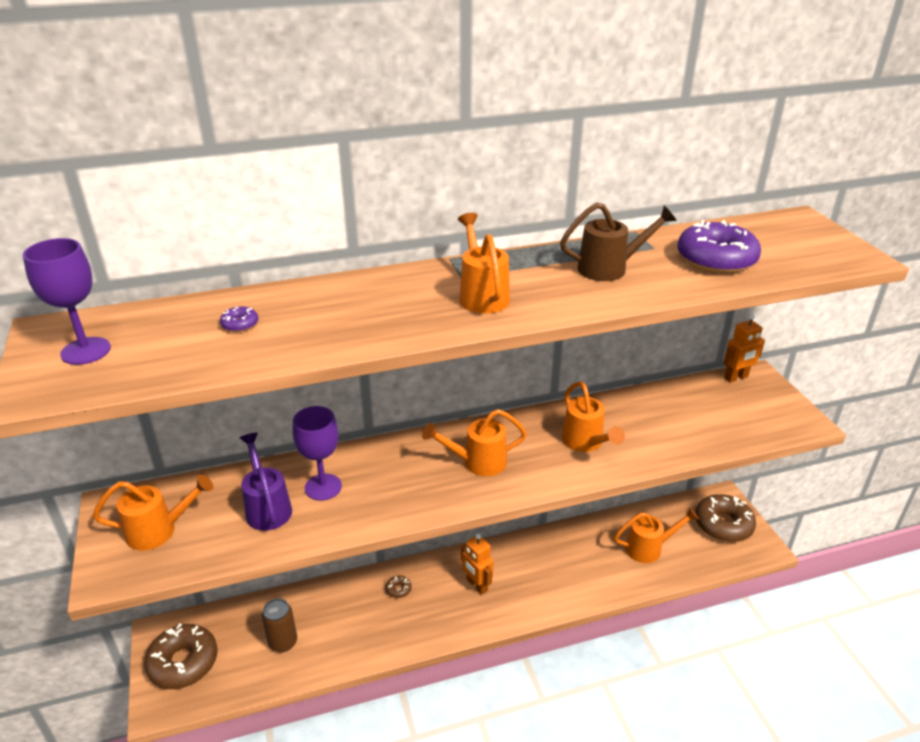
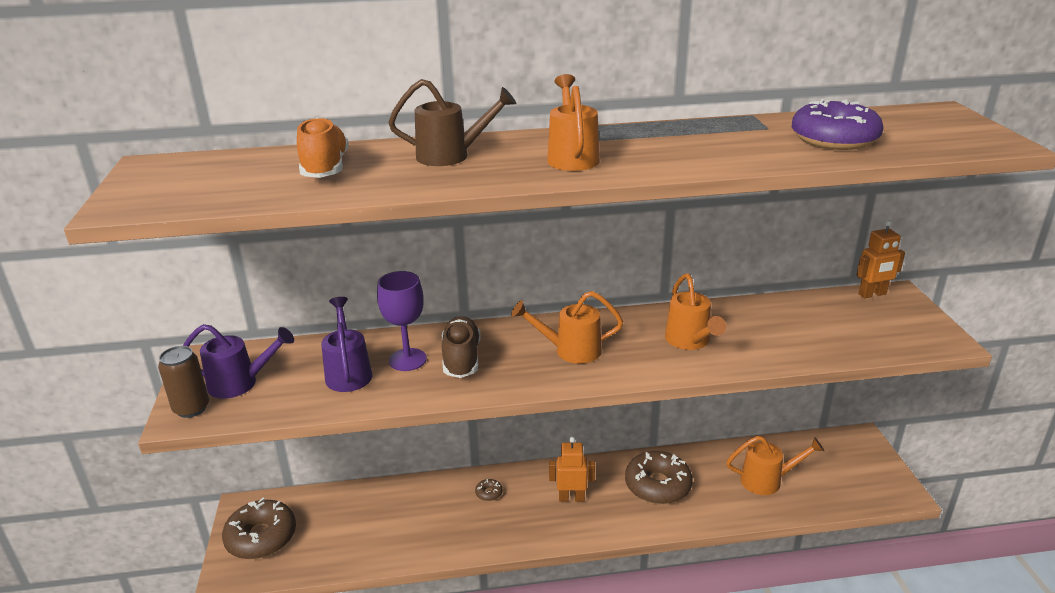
camera: 10 degrees right, 5 degrees down
(86, 351) = (176, 181): purple goblet -> none
(158, 531) = (240, 383): orange watering can -> purple watering can
(240, 324) = (325, 168): purple donut -> orange shoe
(283, 642) = (362, 530): brown can -> brown can (191, 408)
(375, 481) = (461, 359): none -> brown shoe
(476, 585) = (571, 498): orange robot -> orange robot turned 120 degrees clockwise
(609, 268) = (714, 142): brown watering can -> brown watering can (450, 156)
(723, 524) = (856, 465): brown donut -> brown donut (657, 485)

